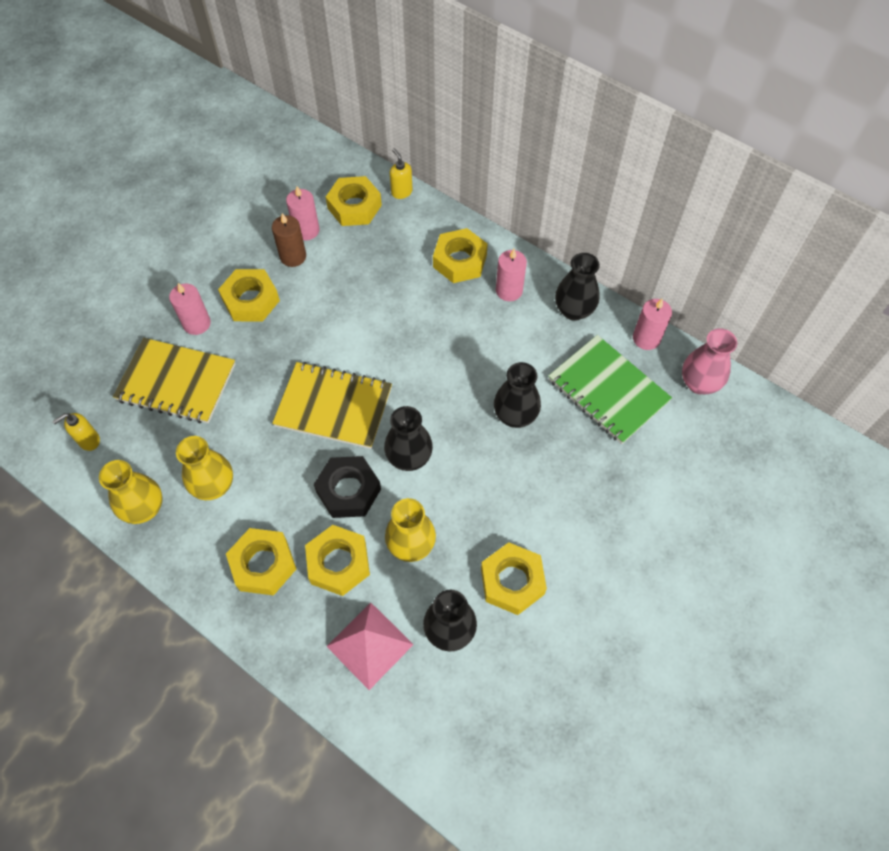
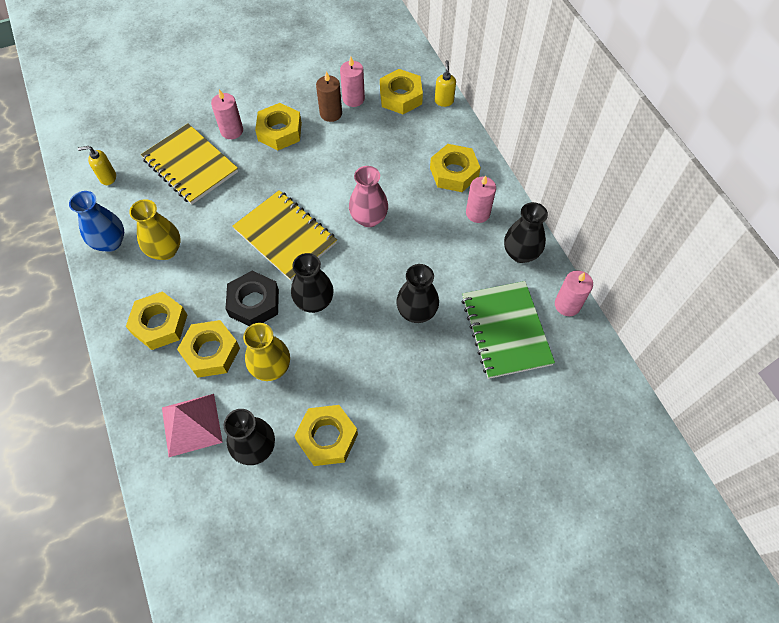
camera: 30 degrees right, 0 degrees up
(144, 508) = (110, 242): yellow vase -> blue vase
(699, 383) = (589, 364): pink vase -> pink vase (369, 218)

